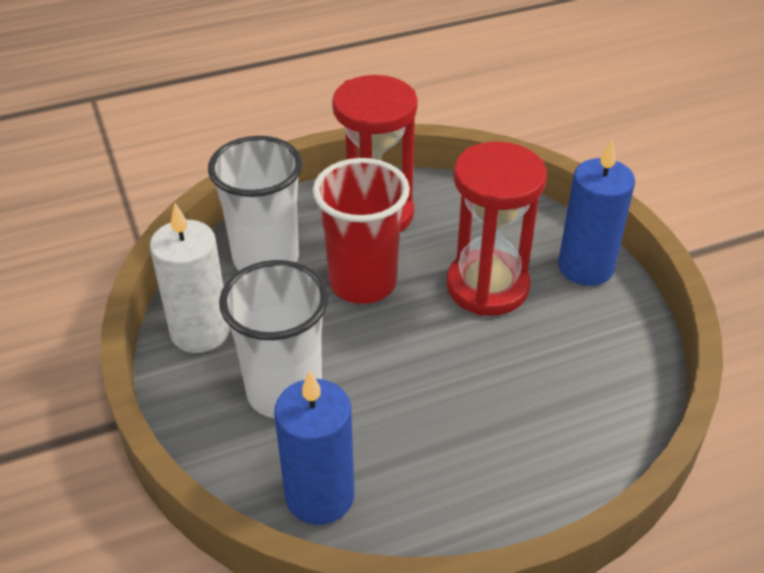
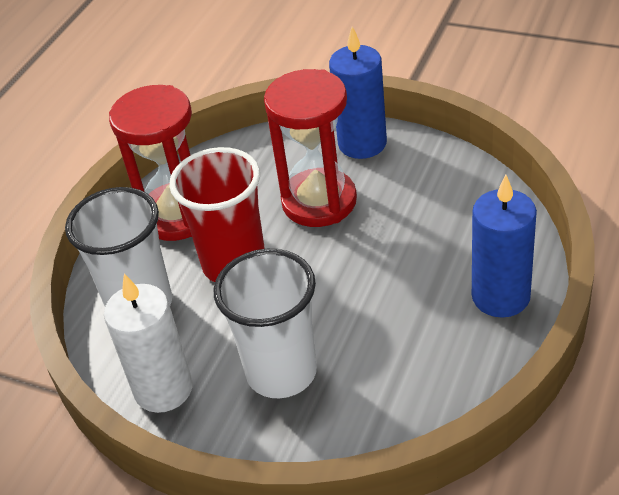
camera: 40 degrees left, 0 degrees up
(320, 496) = (394, 408): blue candle -> blue candle (500, 296)

